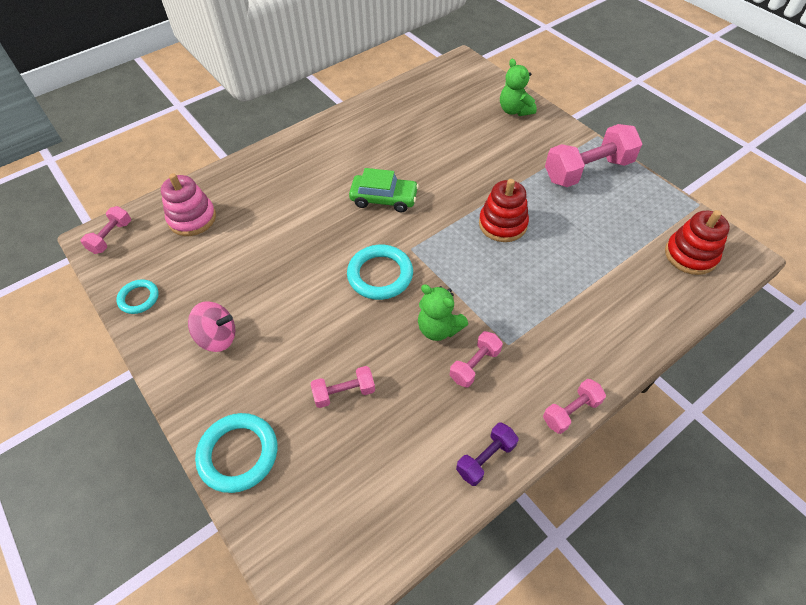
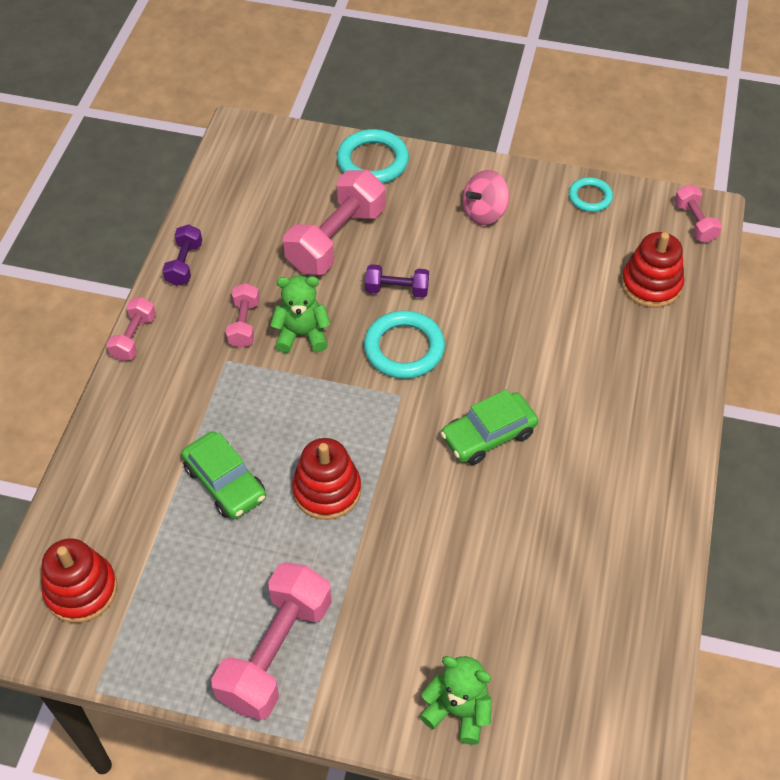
camera: 140 degrees right, 0 degrees up
(192, 218) = (651, 284): pink stacking toy -> red stacking toy
(343, 318) = (397, 290): none -> purple dumbbell
(344, 393) = (336, 239): pink dumbbell -> pink dumbbell, size x1.93
(563, 263) = (225, 482): none -> green car

